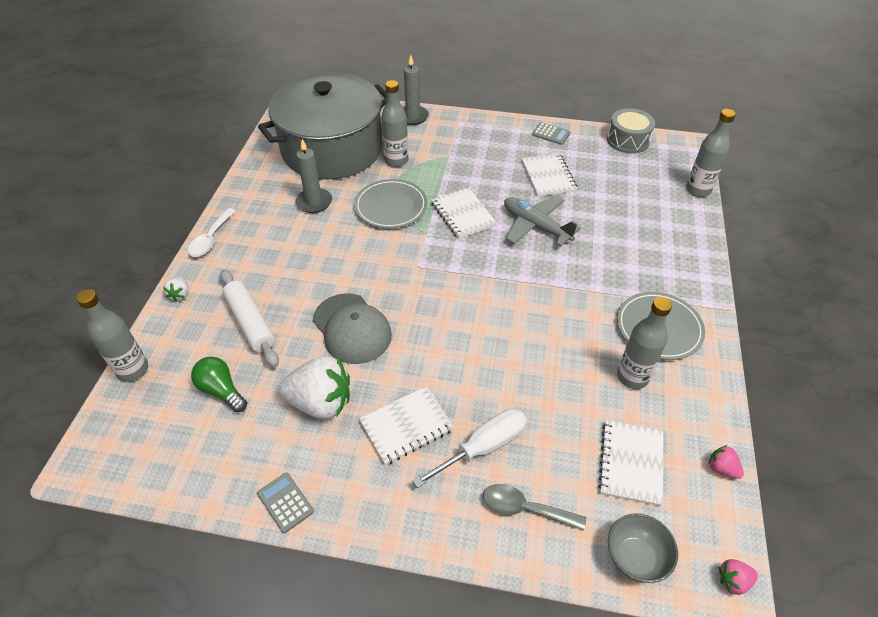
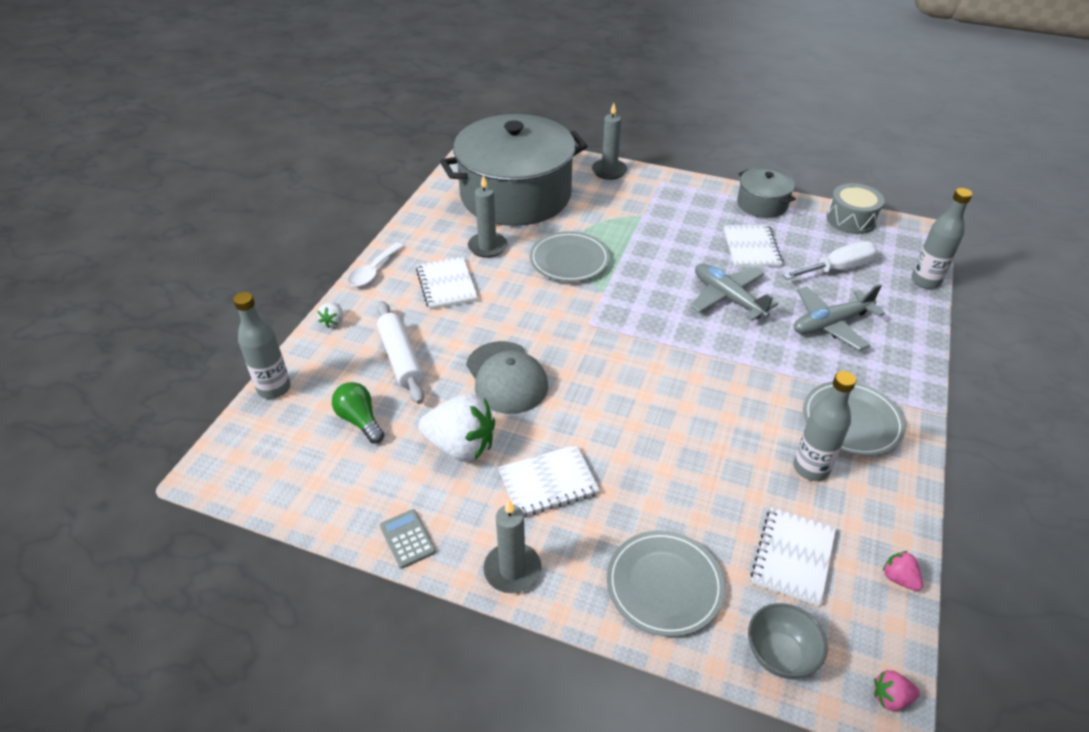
camera: 10 degrees right, 5 degrees down
(387, 517) = (512, 570): none -> grey candle
(396, 161) = (583, 214): grey bottle -> none
(463, 214) = (647, 277): white notebook -> white notebook (446, 285)
(483, 447) = (628, 516): white screwdriver -> white screwdriver (837, 269)
(525, 508) = (664, 585): grey spoon -> grey plate
(551, 134) = (762, 204): grey calculator -> grey pot
(627, 240) = (831, 324): none -> grey plane

